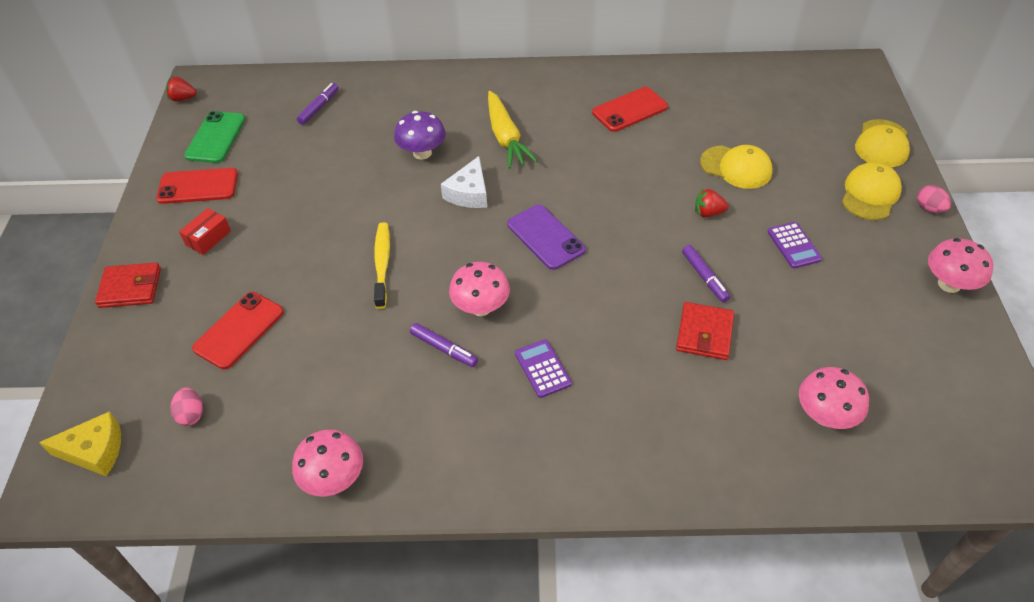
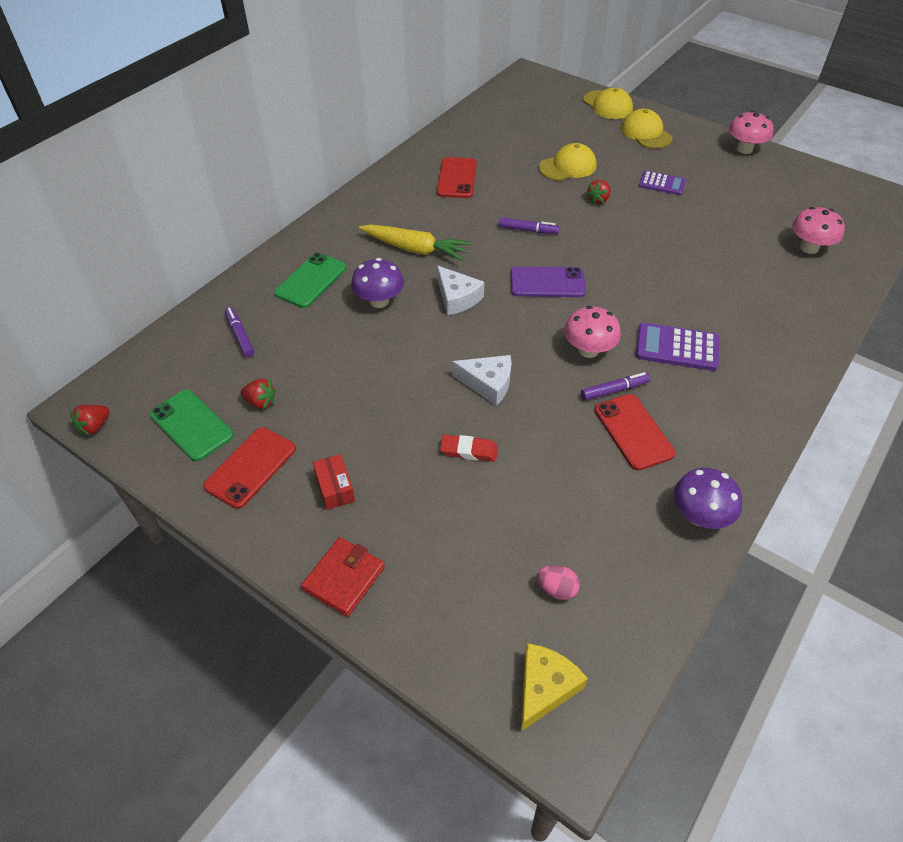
camera: 55 degrees left, 0 degrees up
(239, 330) = (481, 512): red phone -> red phone (633, 432)
(262, 155) = (260, 402): none -> red strawberry
(298, 290) = (469, 451): none -> red eraser
(333, 479) = (699, 516): pink mushroom -> purple mushroom
(382, 263) = (488, 384): yellow toothbrush -> white cheese
(410, 106) = (311, 280): none -> green phone
(542, 369) = (676, 348): purple calculator -> purple calculator, size x1.51
(704, 277) = (656, 233): purple marker -> purple marker (528, 230)
(704, 333) = (705, 258): red wallet -> none
(929, 208) = (679, 121): pink egg -> none

